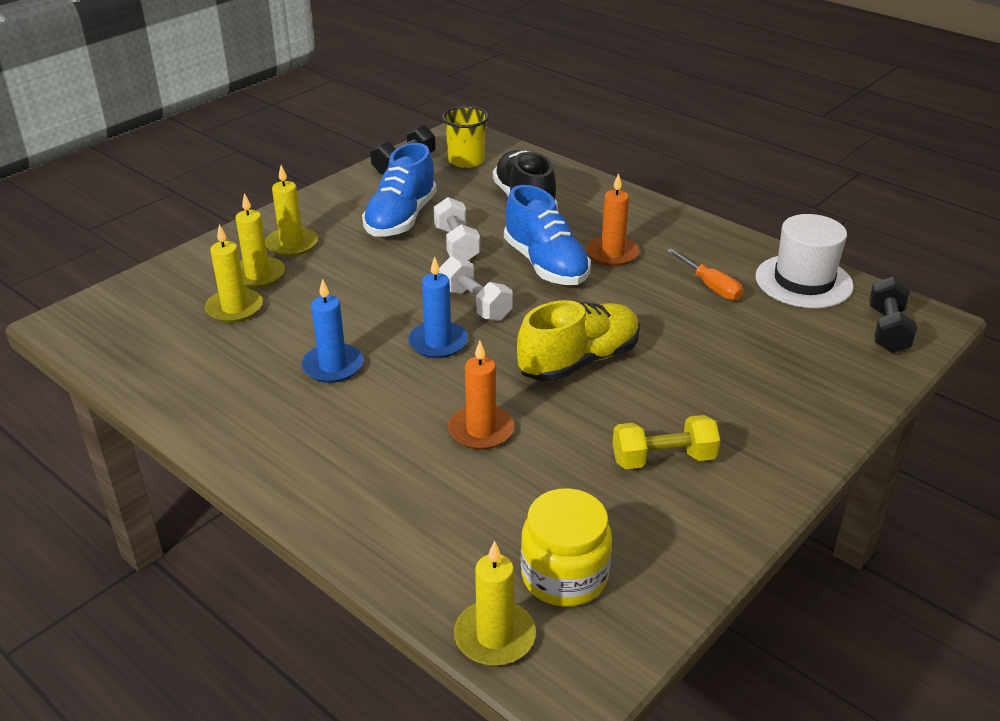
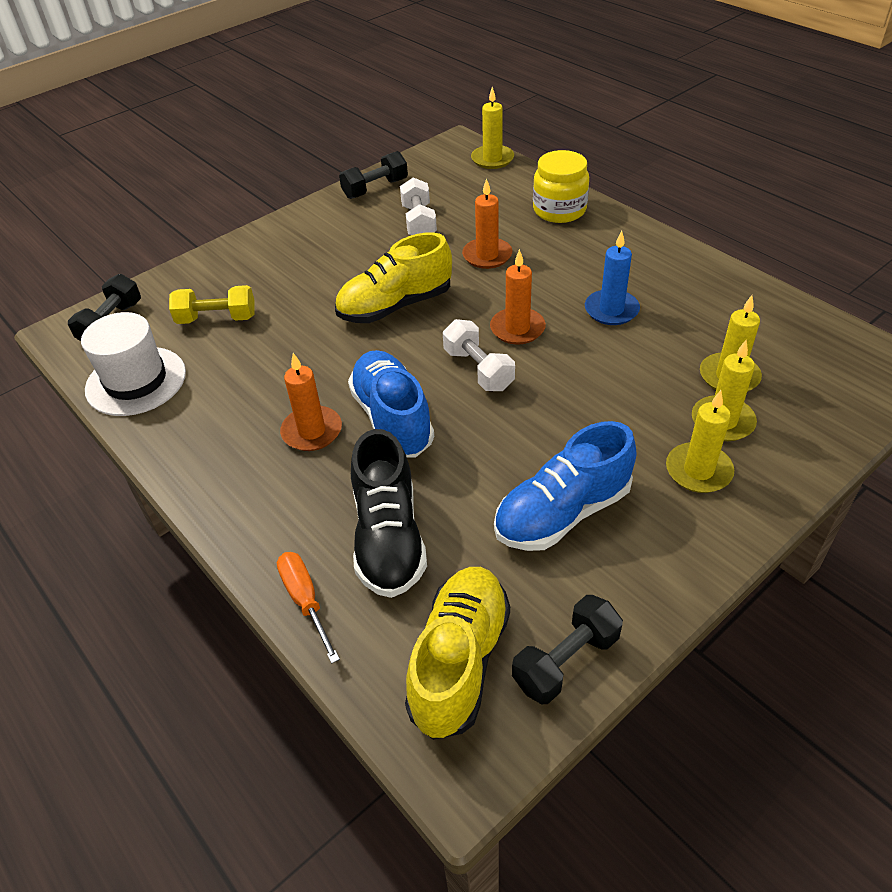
camera: 170 degrees left, 10 degrees up
(401, 219) = (562, 513): blue shoe -> blue shoe turned 150 degrees counterclockwise
(438, 342) = (517, 329): blue candle -> orange candle
(456, 244) = (490, 458): white dumbbell -> white dumbbell (419, 222)
(466, 161) = (459, 661): yellow cup -> yellow shoe
(564, 576) = (449, 180): yellow jar -> yellow jar (559, 210)
(663, 459) = (362, 234): yellow dumbbell -> yellow dumbbell (217, 319)
(683, 550) = (375, 188): none -> black dumbbell
(710, 286) = (233, 379): orange screwdriver -> orange screwdriver (305, 600)

